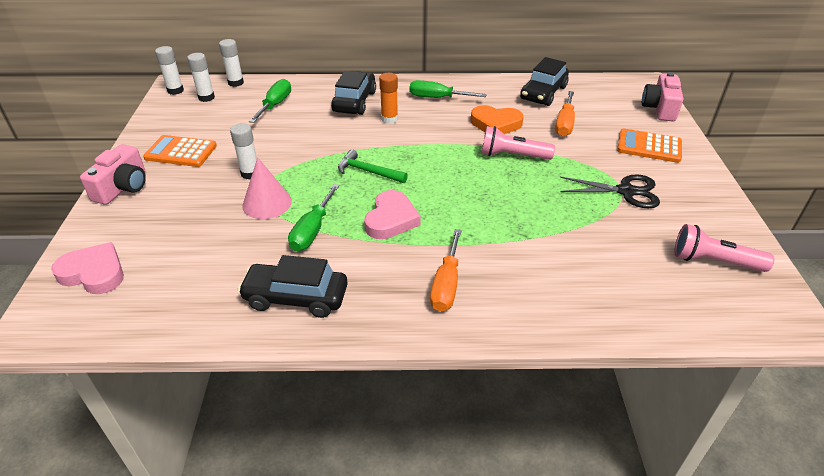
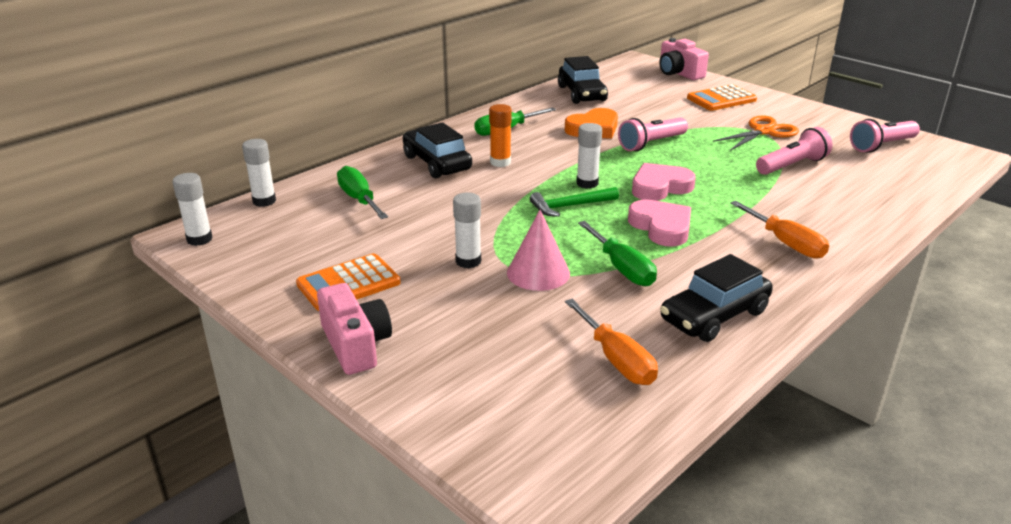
camera: 45 degrees left, 10 degrees down
(93, 273) = (504, 420): pink heart -> pink heart (660, 187)
(206, 98) = (259, 228): white glue stick -> white glue stick (587, 183)
(564, 124) = (640, 108): orange screwdriver -> orange screwdriver (616, 360)
(587, 231) = (792, 165): none -> pink flashlight
(626, 191) = (764, 131): black scissors -> orange scissors

